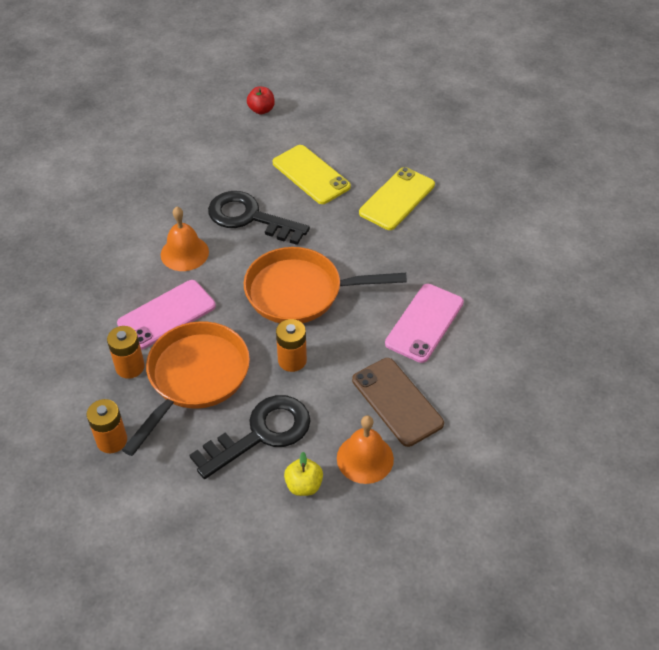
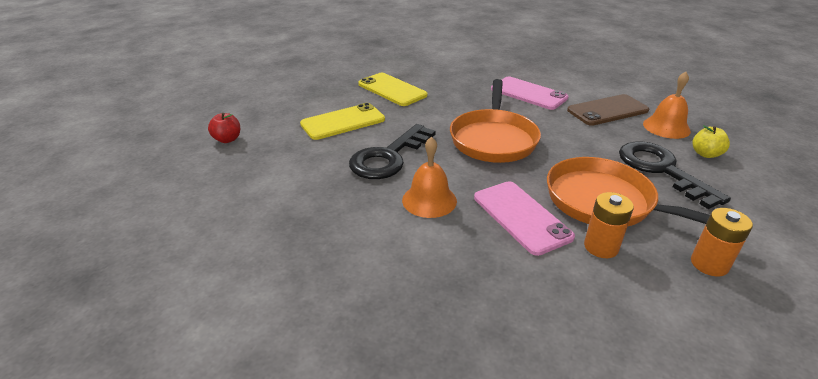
camera: 80 degrees left, 15 degrees down
(292, 360) = (574, 149): orange battery -> none

